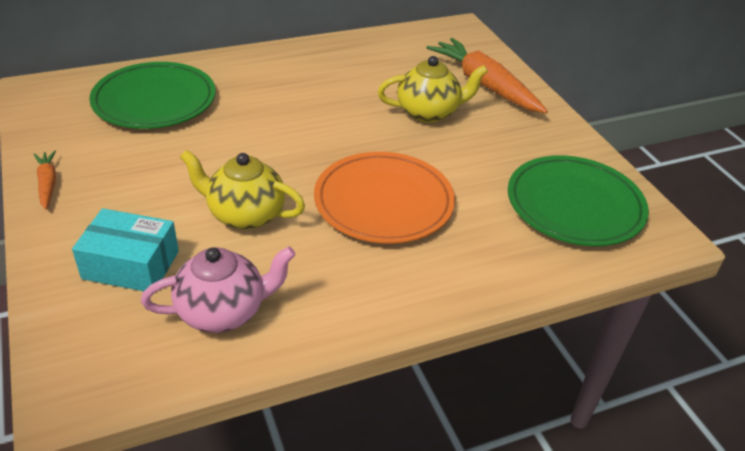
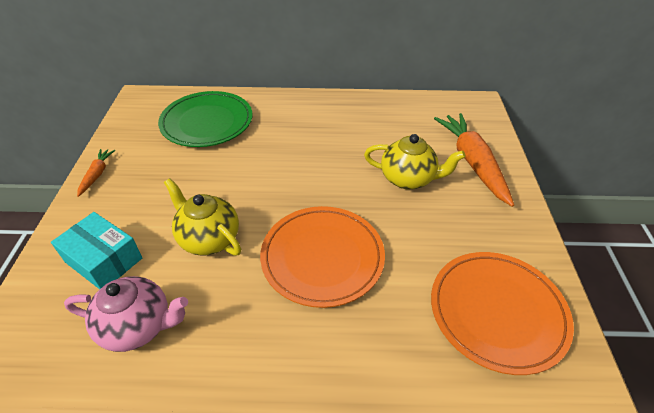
camera: 25 degrees right, 5 degrees up
(574, 205) = (497, 312): green plate -> orange plate

